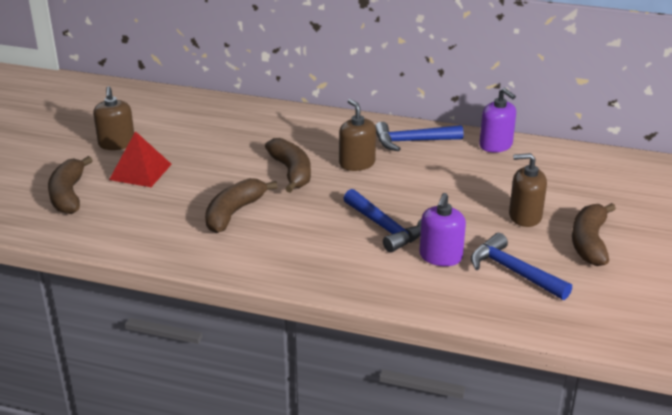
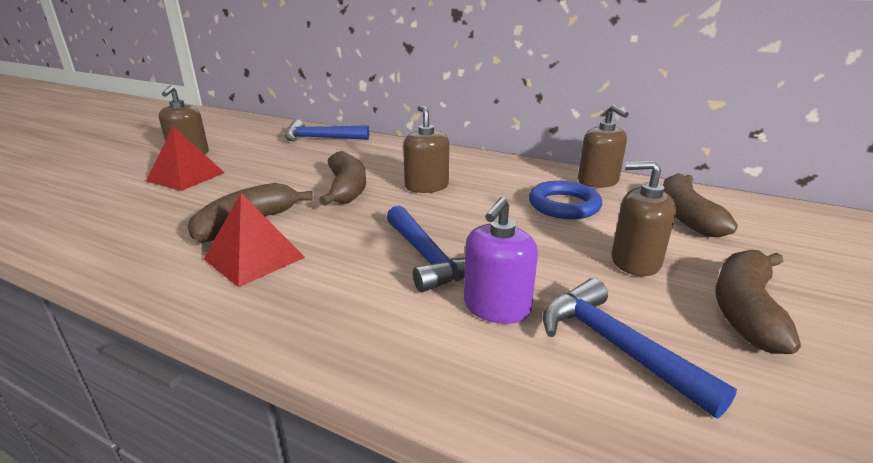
camera: 10 degrees right, 5 degrees down
(68, 195) = (87, 191): brown banana -> brown banana (685, 216)
(262, 240) = (254, 258): none -> red pyramid
(412, 141) = (499, 171): blue hammer -> blue hammer (320, 138)
(471, 173) = (564, 205): none -> blue ring
(496, 145) = (598, 181): purple soap dispenser -> brown soap dispenser

